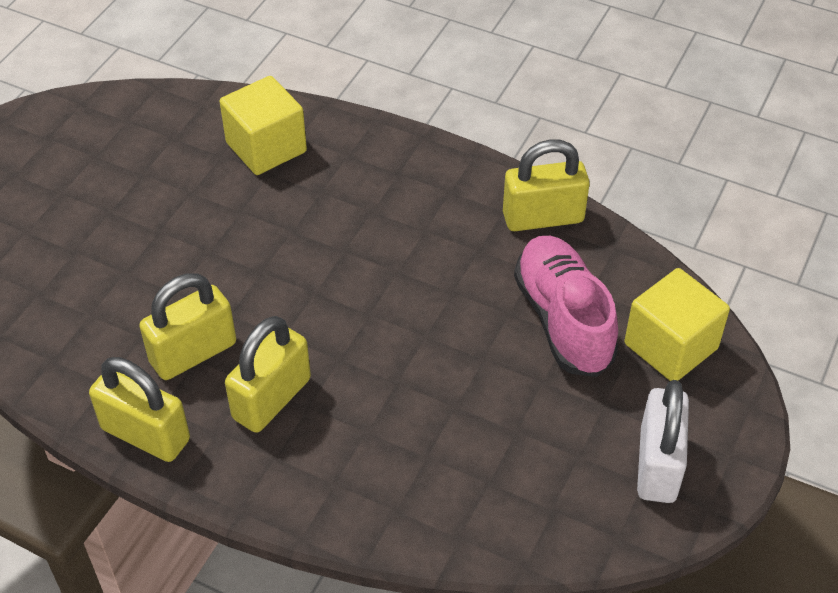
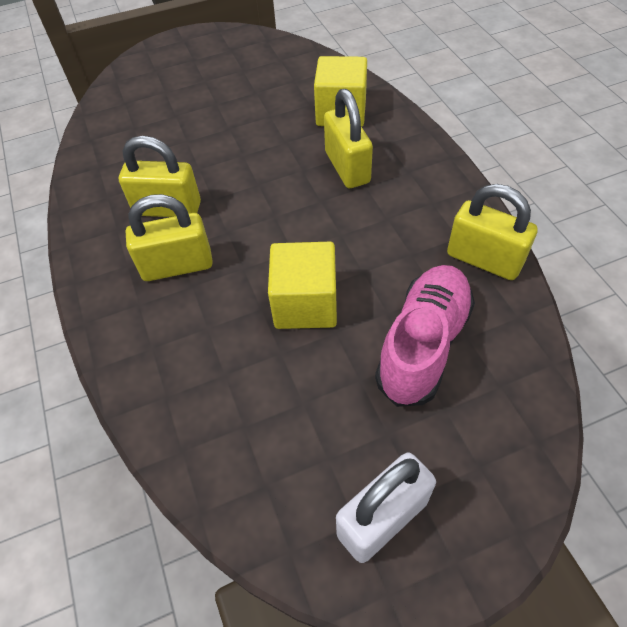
camera: 45 degrees right, 5 degrees up
(145, 434) = (91, 239): yellow padlock -> yellow padlock (347, 167)
(670, 346) = (492, 426): yellow cube -> yellow cube (305, 304)

